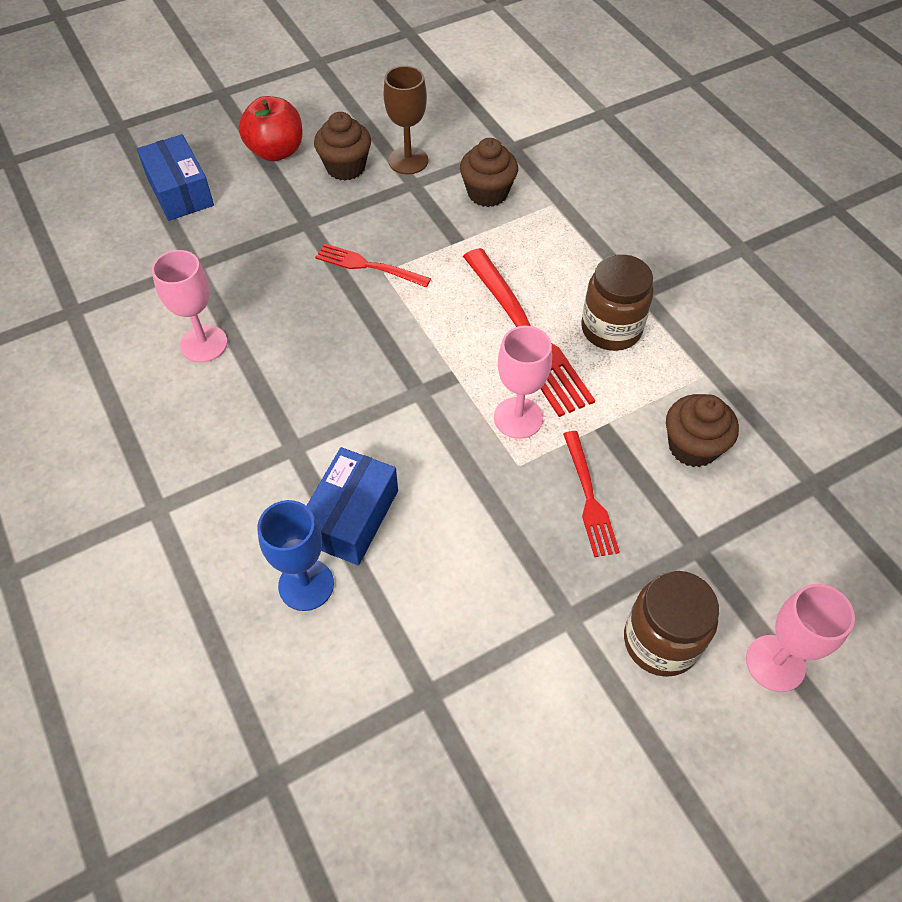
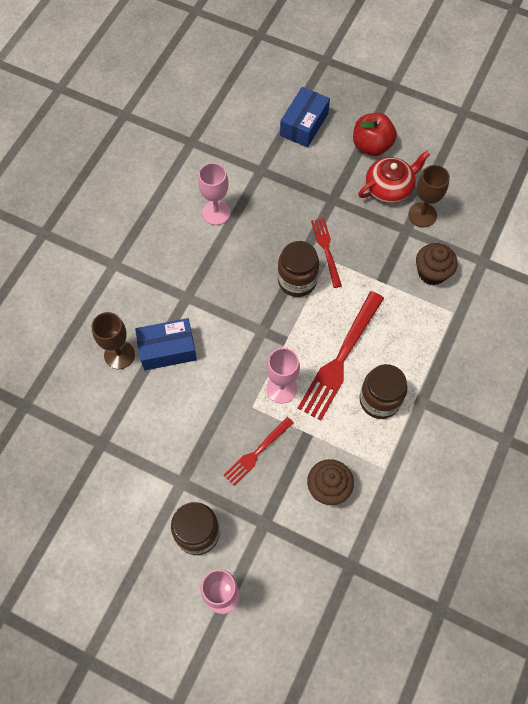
camera: 55 degrees right, 10 degrees up
(306, 585) = (119, 355): blue goblet -> brown goblet
(345, 167) = (389, 188): brown cupcake -> red teapot
(382, 317) = (297, 280): none -> brown jar

